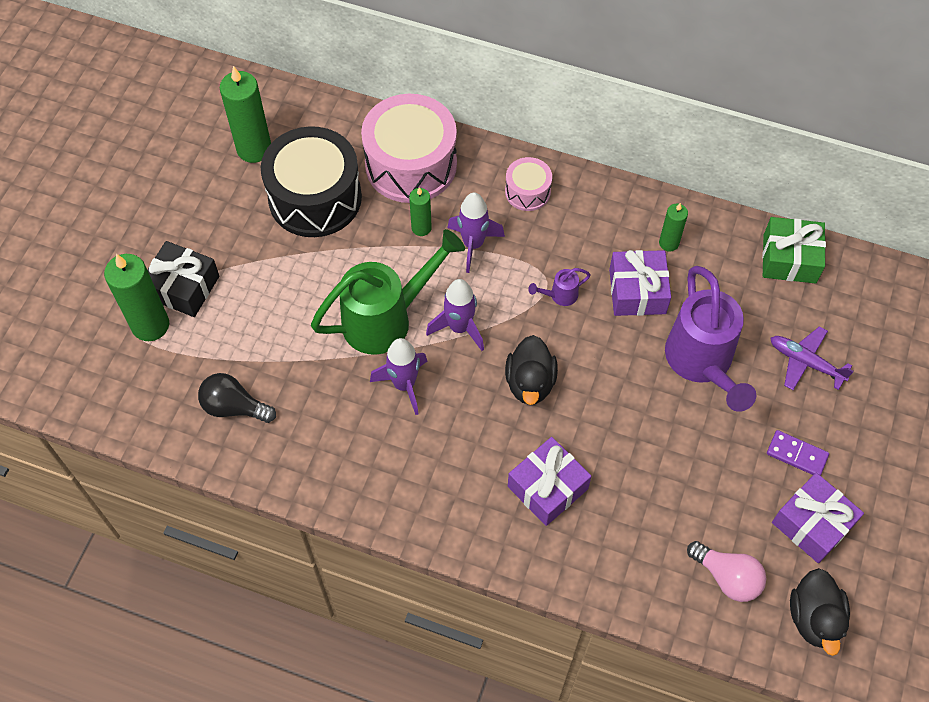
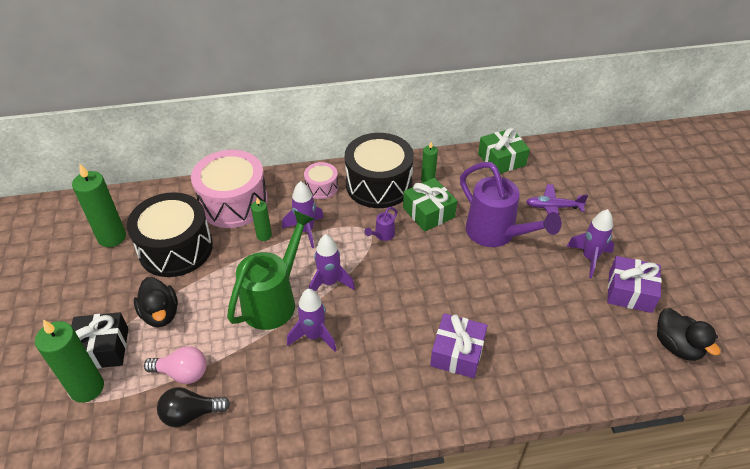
camera: 30 degrees left, 15 degrees down
(530, 383) = (399, 294): black duck -> black duck (160, 314)
(601, 220) = (379, 184): none -> black drum
(637, 291) = (428, 212): purple gift -> green gift
(727, 577) = (609, 349): pink light bulb -> pink light bulb (182, 373)
(796, 455) = (589, 258): purple domino -> purple rocket

